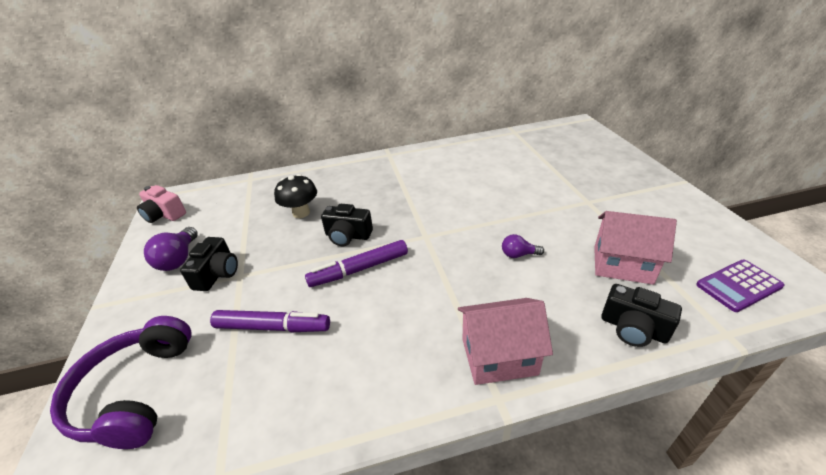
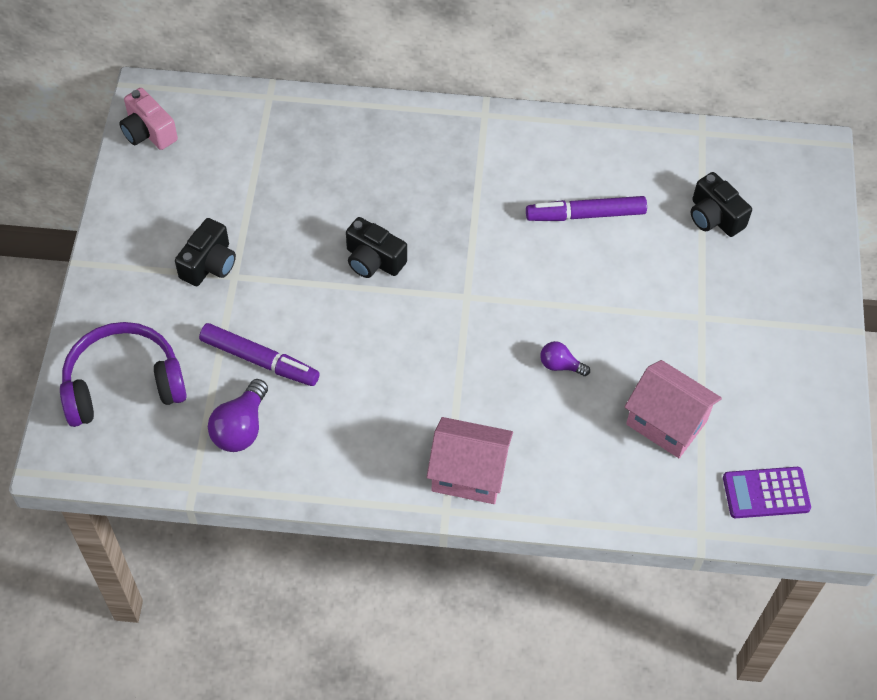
camera: 15 degrees right, 20 degrees up
(136, 392) = (123, 384): purple headphones -> purple headphones turned 60 degrees clockwise
(179, 259) = (166, 223): purple light bulb -> purple light bulb (241, 428)
(301, 213) = (326, 196): black mushroom -> none
(359, 269) = (370, 318): purple marker -> purple marker (585, 215)
(633, 328) = (616, 495): black camera -> black camera (714, 217)

